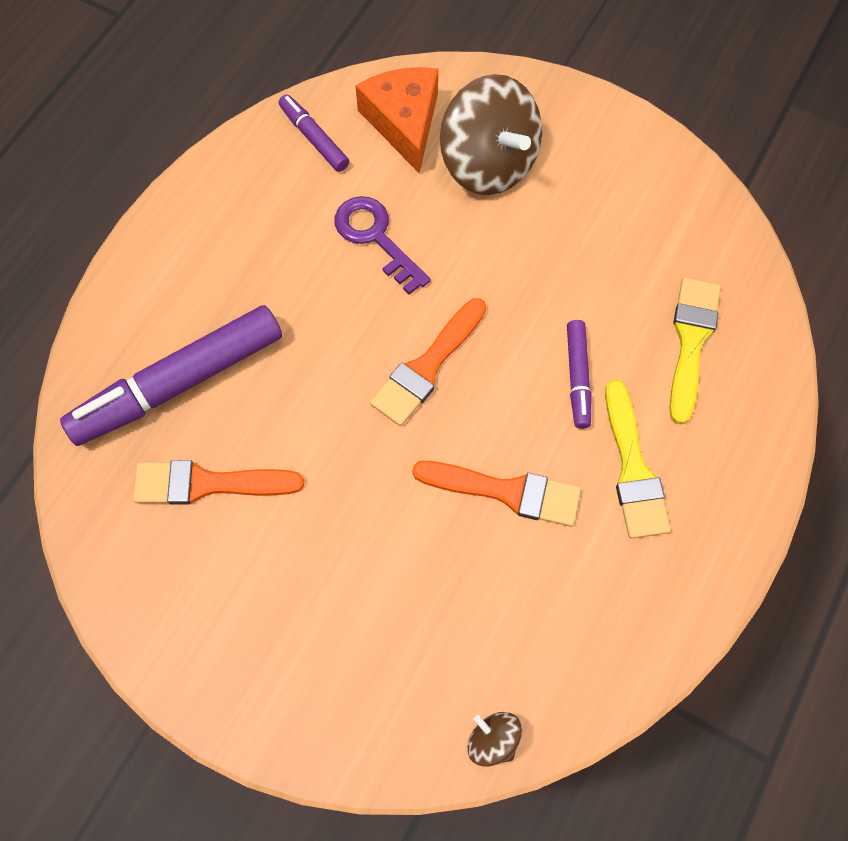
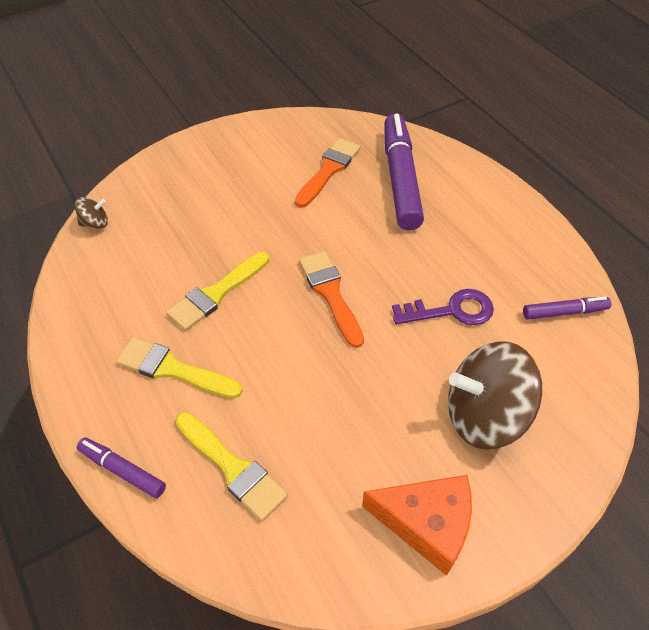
camera: 120 degrees right, 15 degrees down
(404, 122) = (556, 376): orange cheese -> orange cheese (426, 524)
(506, 491) = (216, 293): orange brush -> yellow brush
(577, 377) = (261, 374): purple marker -> purple marker (122, 470)

